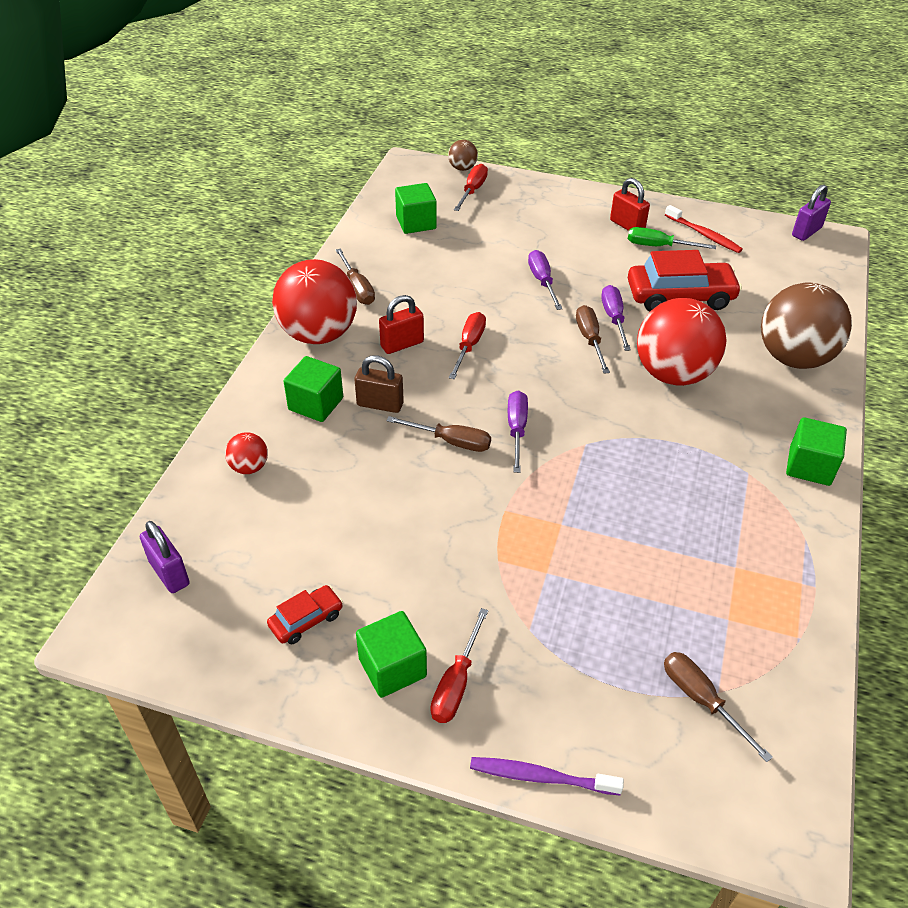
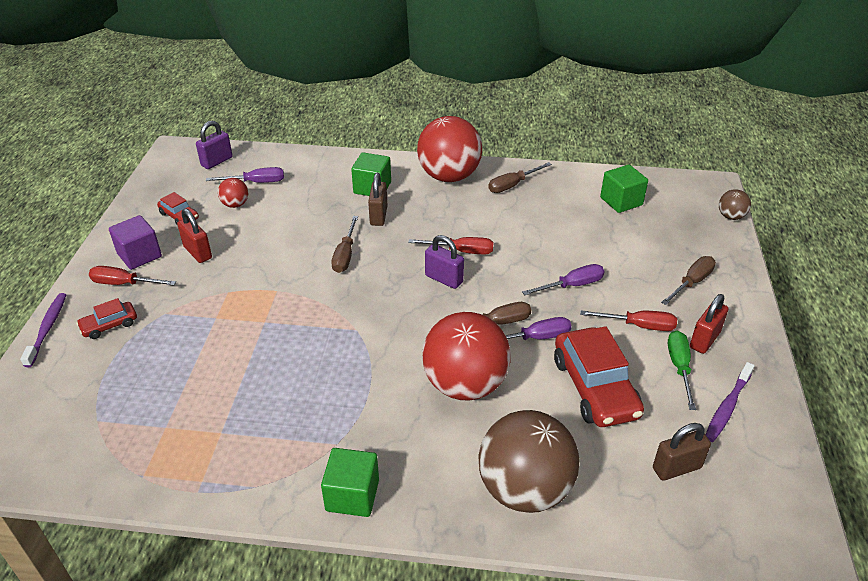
camera: 80 degrees right, 5 degrees down
(249, 467) = (306, 172): red ball -> red ball (235, 204)
(392, 667) = (139, 255): green cube -> purple cube
(402, 344) = (451, 216): red padlock -> red padlock (198, 252)
(472, 190) = (696, 227): red screwdriver -> red screwdriver (638, 326)
(516, 429) = (365, 288): purple screwdriver -> purple screwdriver (256, 182)
(544, 694) = (109, 325): none -> red car
(701, 700) = (91, 410): brown screwdriver -> brown screwdriver (691, 282)
(704, 234) = (727, 407): red toothbrush -> purple toothbrush
(767, 274) = (676, 468): none -> brown padlock
(806, 232) = (800, 516): purple padlock -> purple padlock (444, 279)

